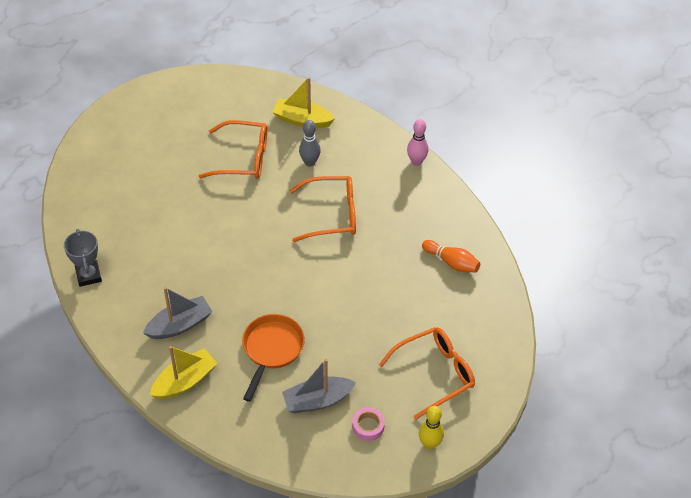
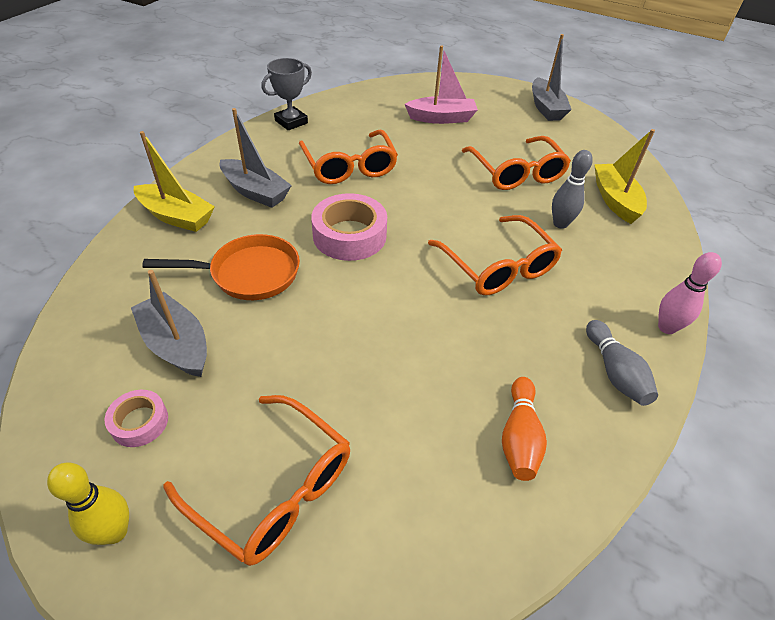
camera: 65 degrees right, 5 degrees down
(144, 170) = (441, 118): none -> pink boat
(169, 96) = (546, 108): none -> grey boat
(179, 256) = (349, 167): none -> orange glasses
(261, 282) = (349, 235): none -> pink tape
(433, 202) = (614, 372): none -> grey bowling pin

